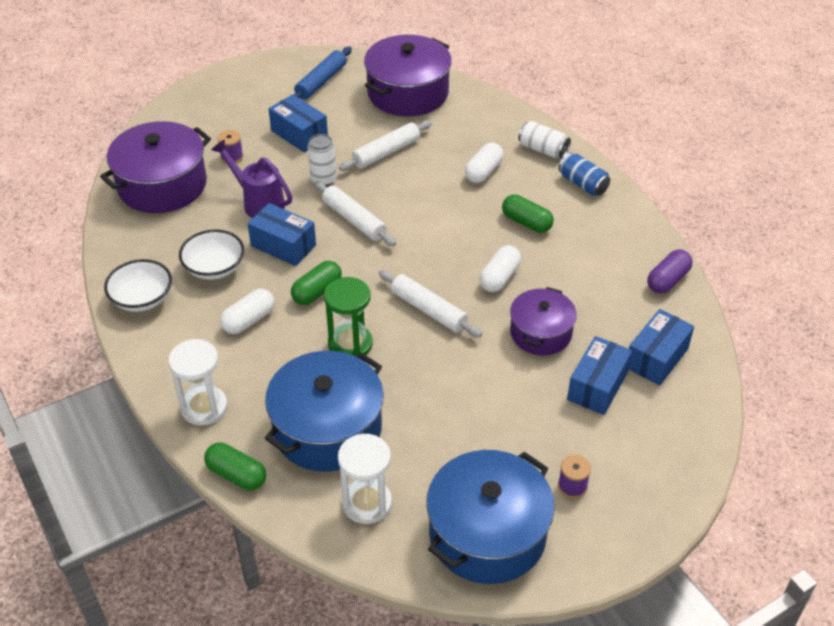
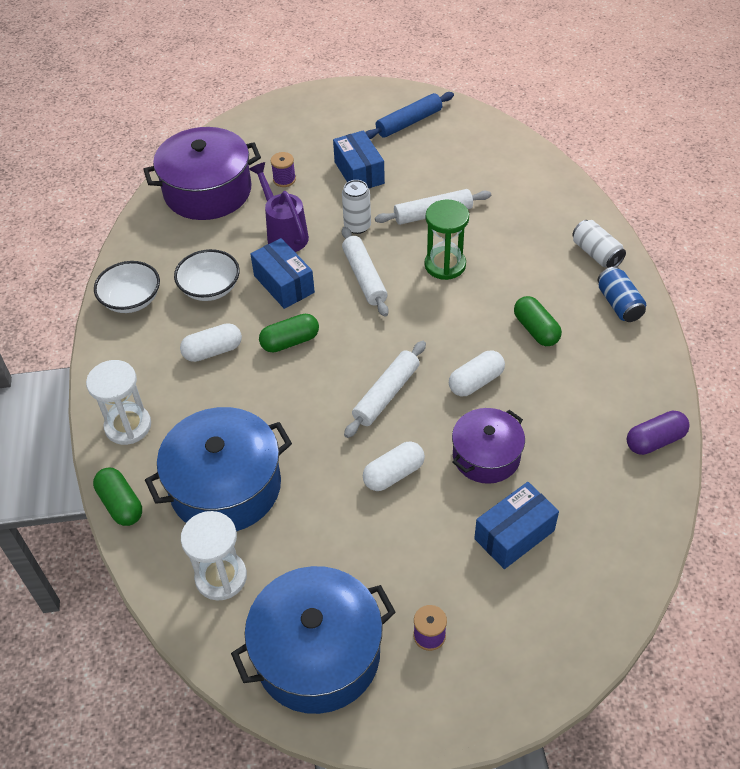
camera: 25 degrees right, 5 degrees up
(350, 344) = (292, 406): green hourglass -> green hourglass (445, 265)
(408, 93) = (488, 155): purple pot -> none
(429, 310) = (386, 394): white rolling pin -> white rolling pin turned 60 degrees clockwise
(483, 171) = (520, 261): white capsule -> white capsule (393, 474)
(656, 358) = (595, 525): blue box -> none

